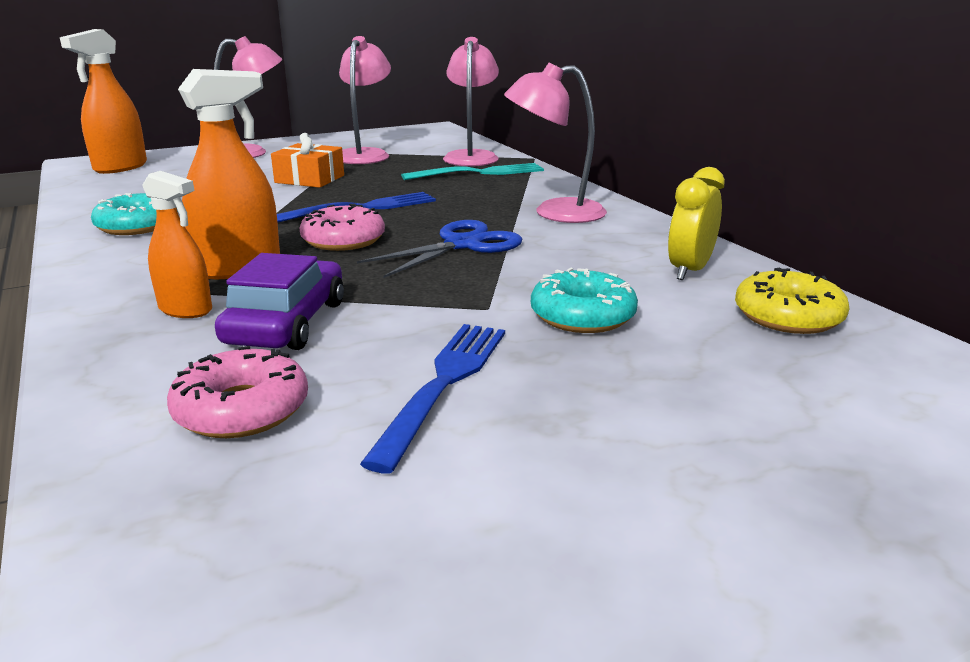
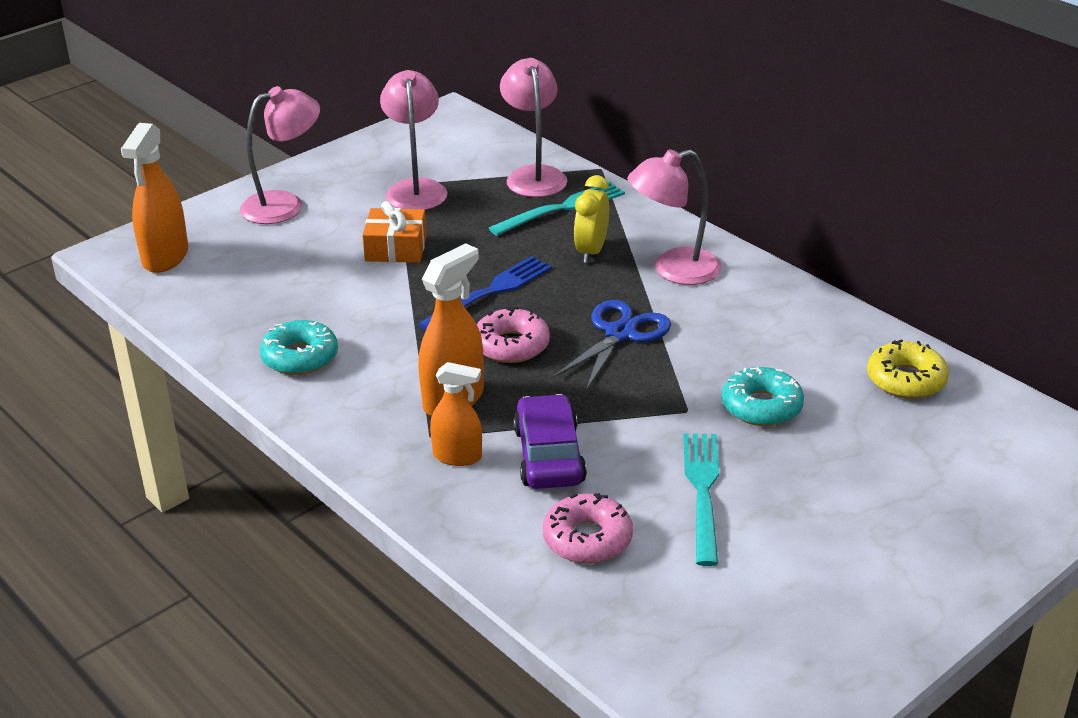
camera: 15 degrees left, 10 degrees up
(443, 384) = (702, 492): blue fork -> turquoise fork
(689, 270) = (820, 337): yellow clock -> yellow clock (591, 251)

